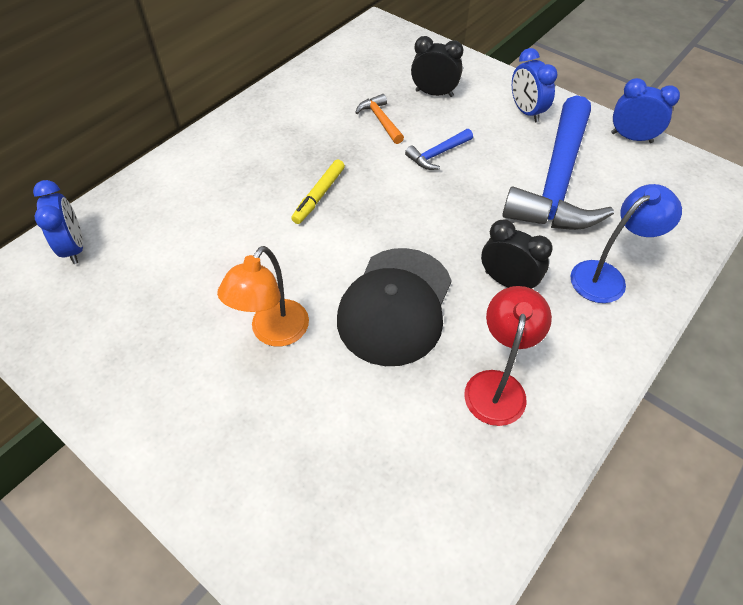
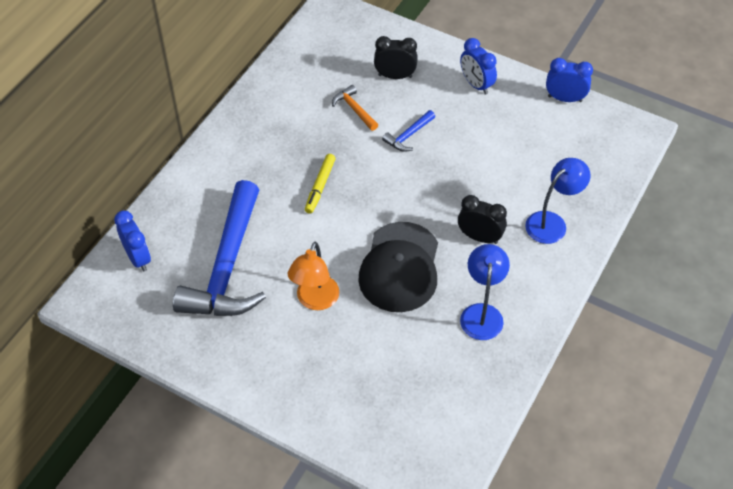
camera: 10 degrees left, 0 degrees up
(497, 385) = (482, 313): red lamp -> blue lamp
(557, 182) = (508, 148): blue hammer -> blue hammer (227, 267)

